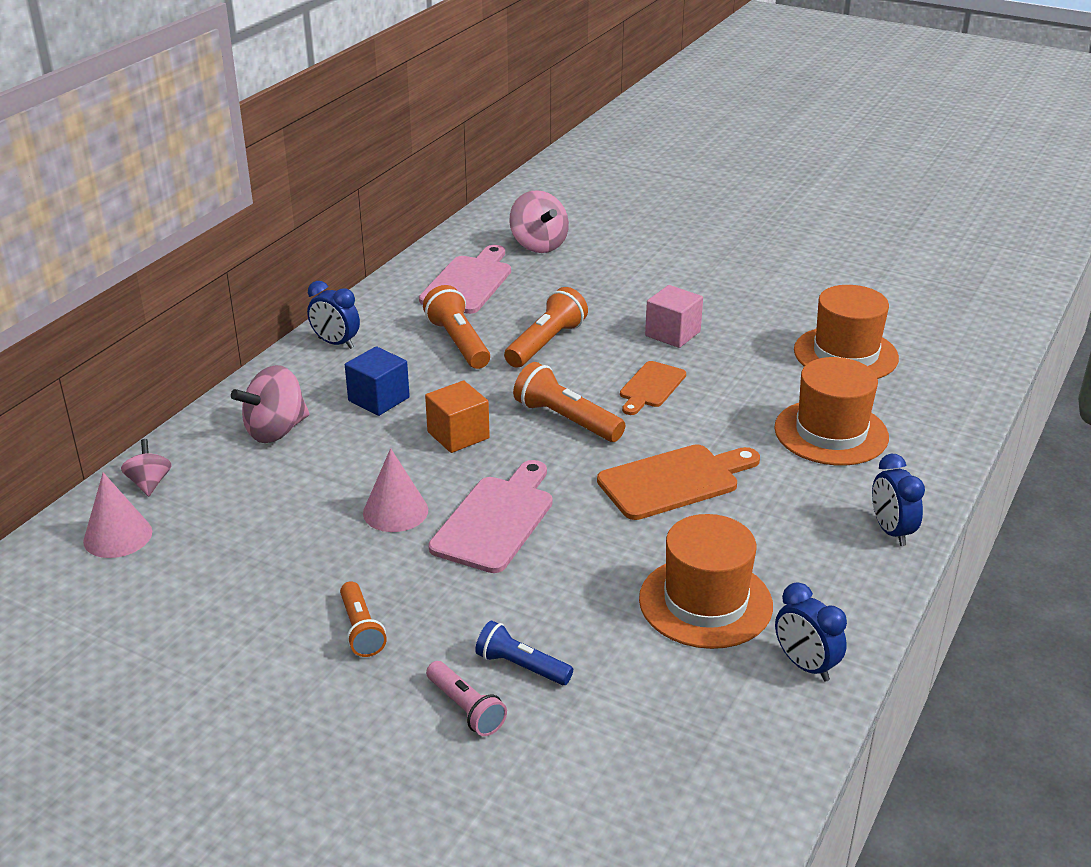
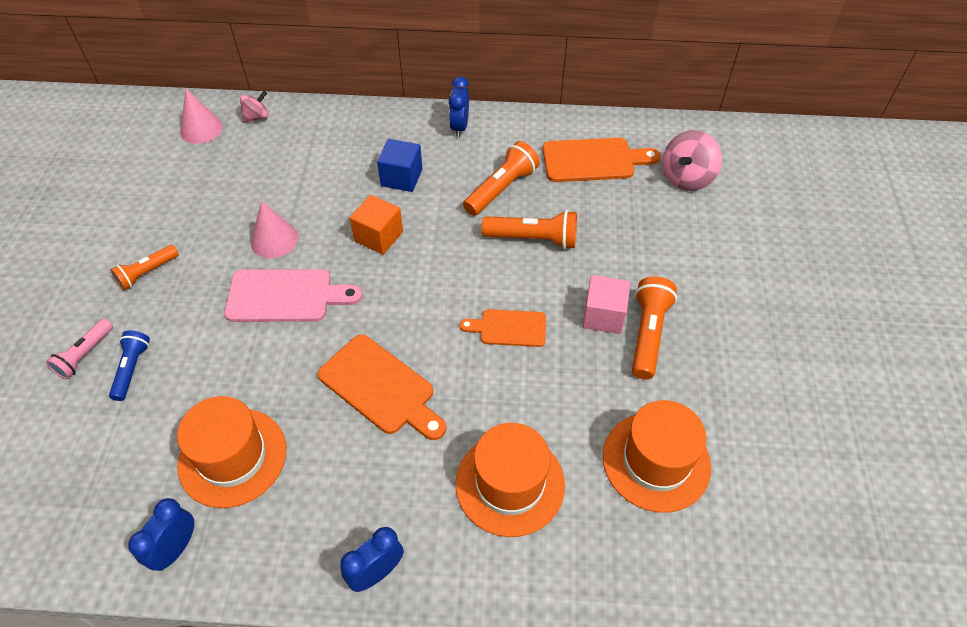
camera: 65 degrees right, 20 degrees up
(275, 431) = (338, 145): pink spinning top -> none
(468, 283) = (593, 160): pink cutting board -> orange cutting board
(566, 420) = (430, 290): orange flashlight -> orange flashlight (648, 334)

